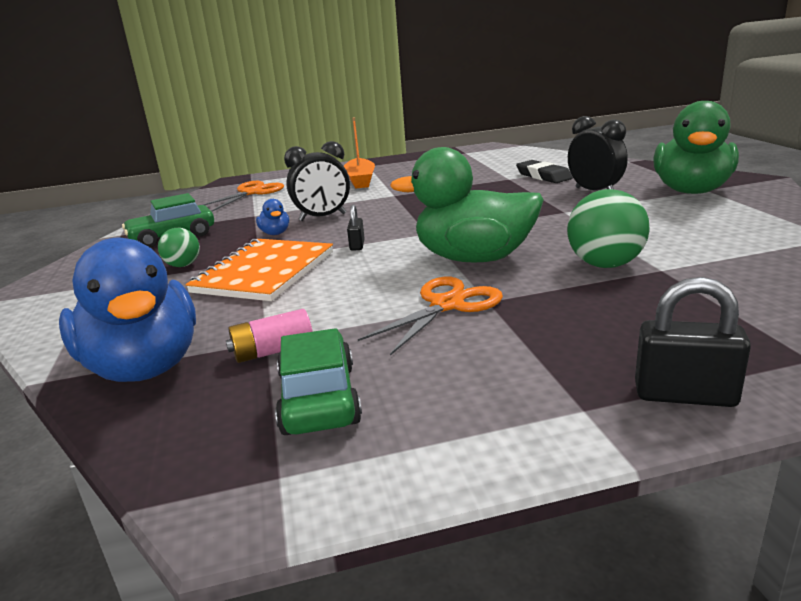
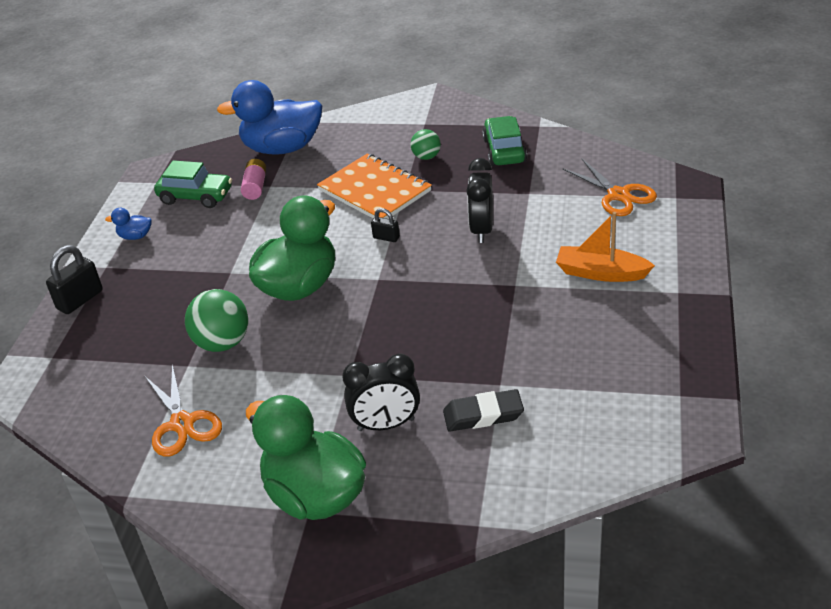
camera: 115 degrees right, 15 degrees up
(275, 233) = (460, 201): blue duck -> blue duck (135, 236)
(447, 305) = (242, 255): orange scissors -> orange scissors (182, 423)

